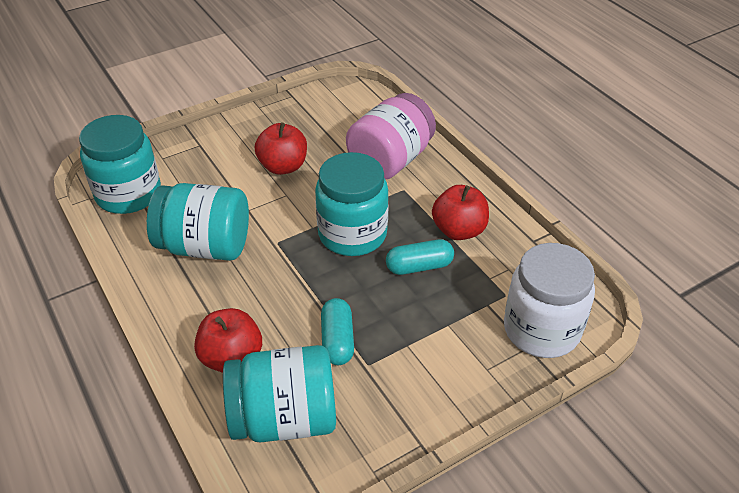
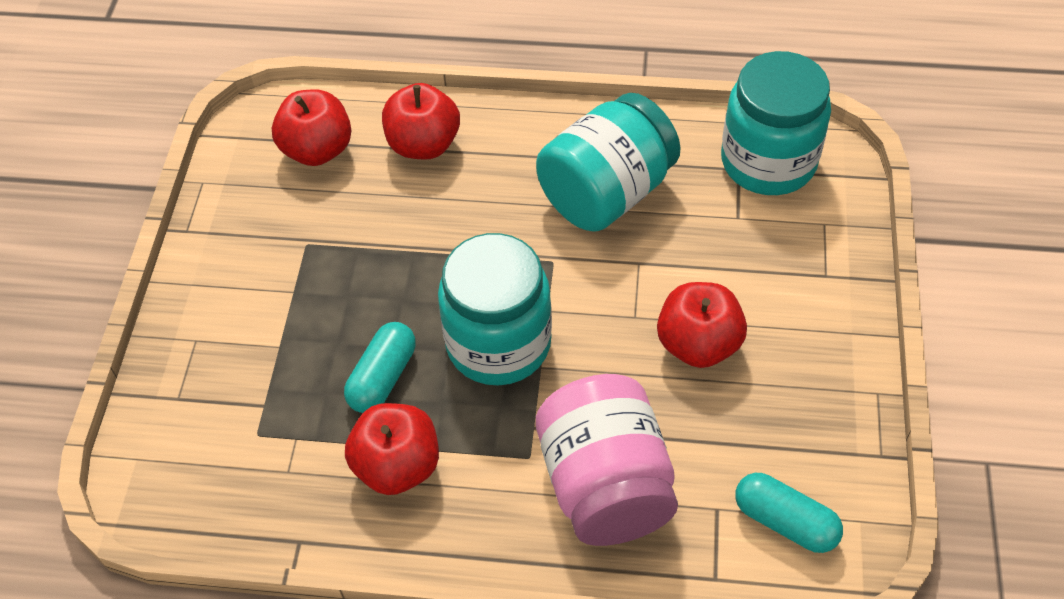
camera: 130 degrees right, 10 degrees up
(284, 418) = (317, 150): turquoise jar -> red apple
(337, 340) = (360, 236): turquoise capsule -> turquoise capsule (785, 521)
(541, 330) = (180, 430): white jar -> none

